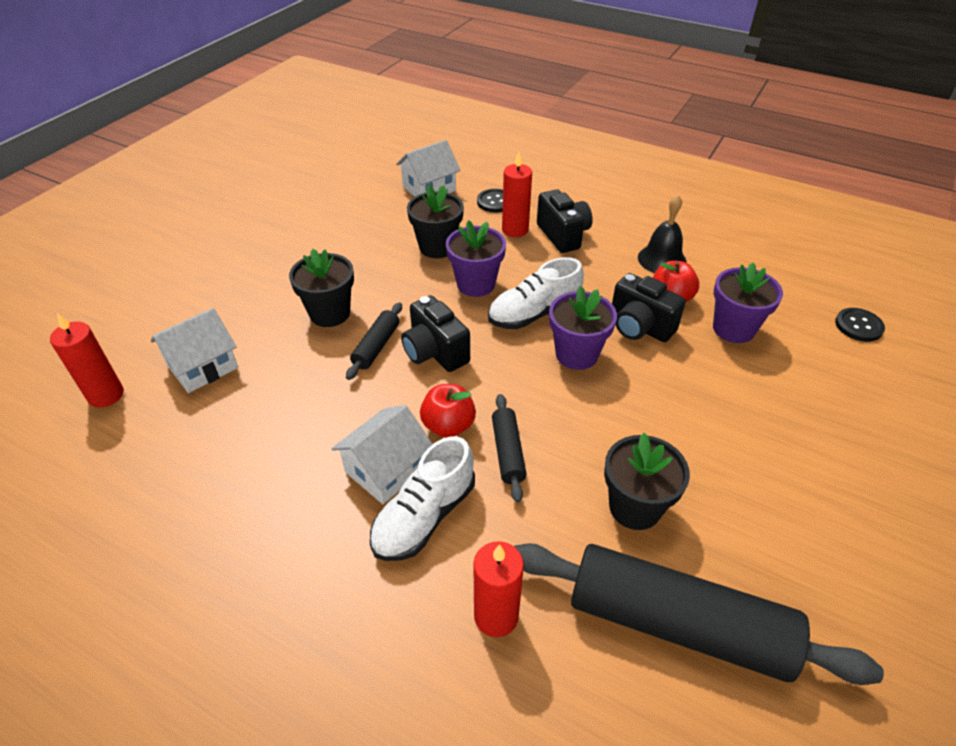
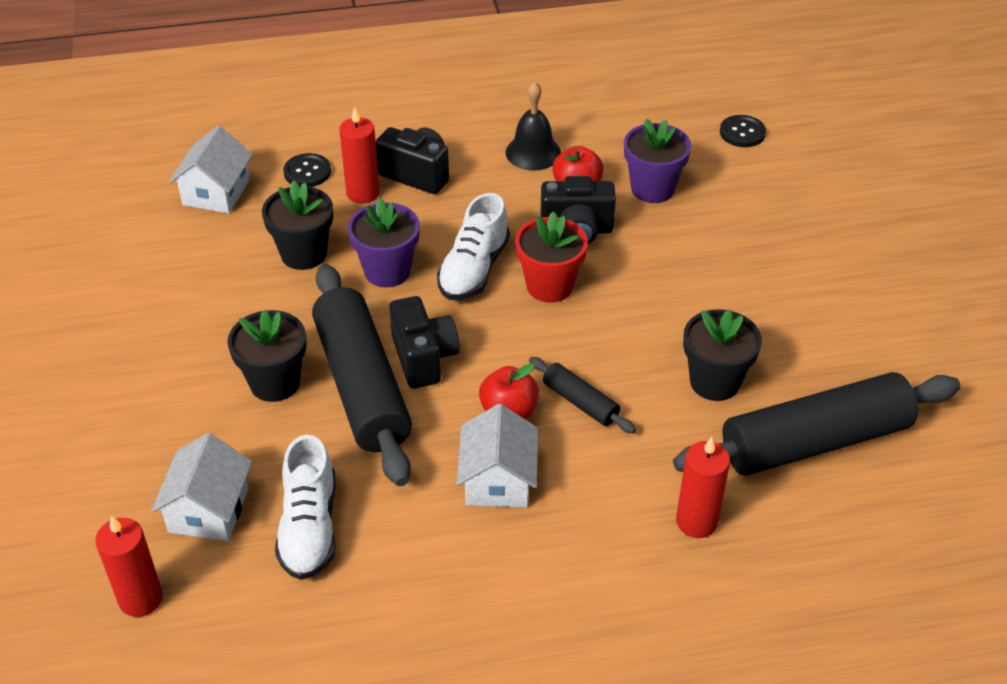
camera: 40 degrees left, 0 degrees up
(376, 346) = (362, 386): black rolling pin -> black rolling pin, size x2.21
(424, 516) = (570, 493): white shoe -> white shoe (309, 528)
(435, 352) = (424, 358): black camera -> black camera turned 120 degrees counterclockwise
(576, 354) = (549, 286): purple flower pot -> red flower pot

